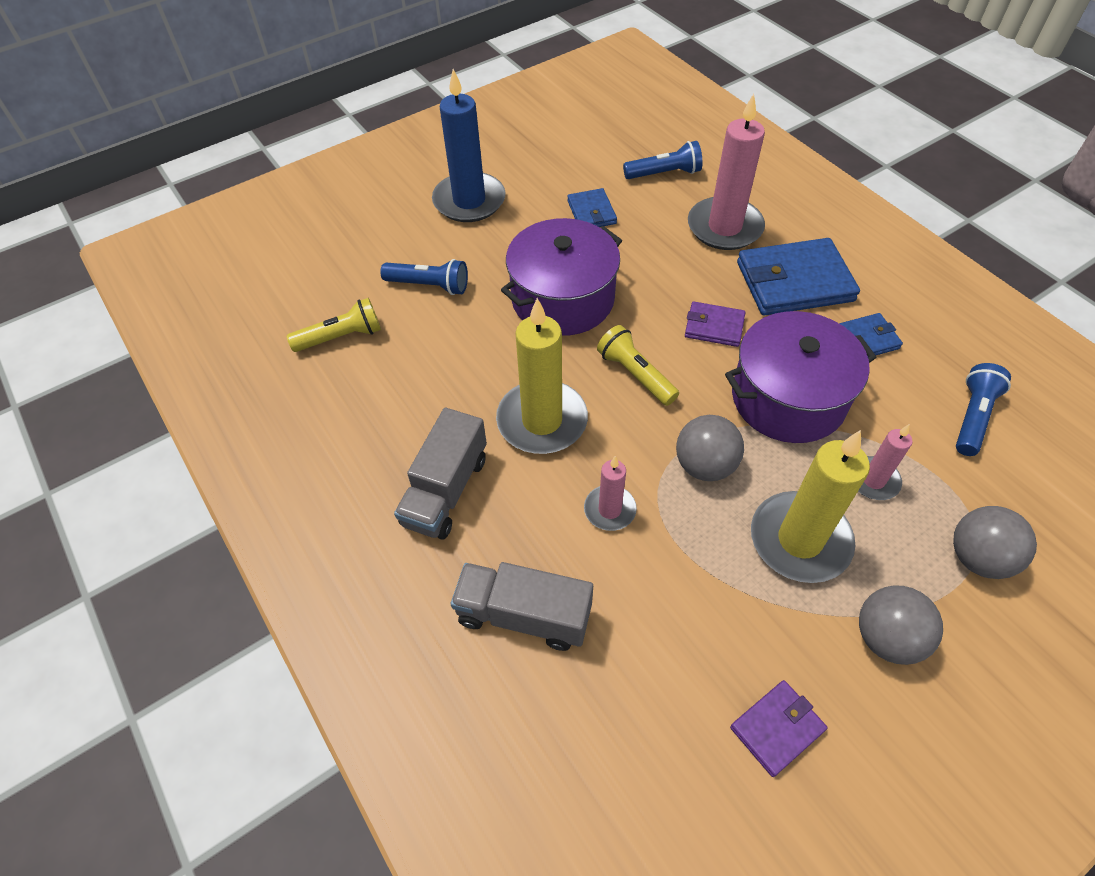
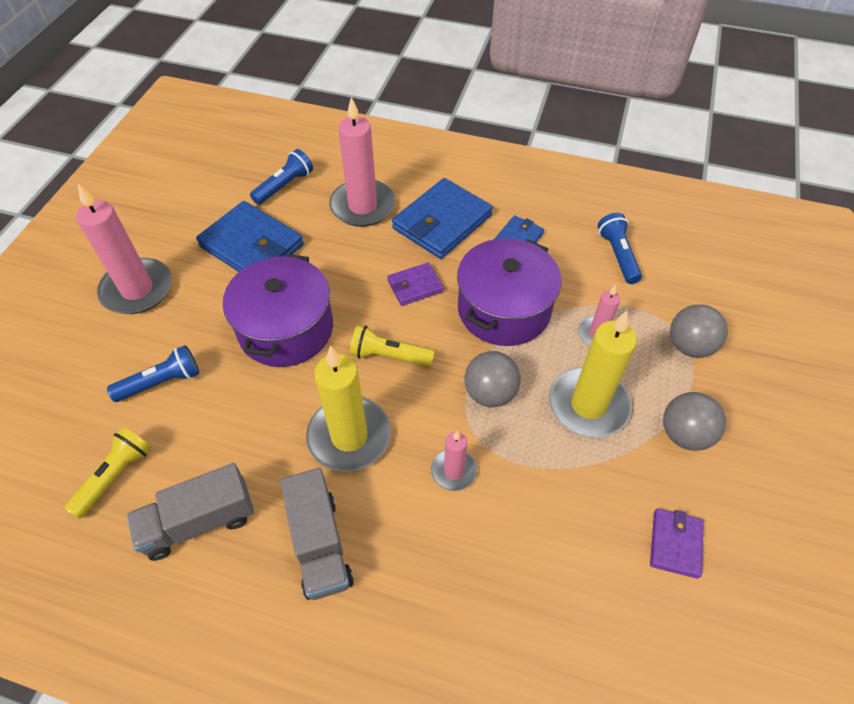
camera: 40 degrees left, 0 degrees up
(469, 201) = (137, 289): blue candle -> pink candle
(523, 615) = (459, 596): grey truck -> grey truck (199, 522)
(591, 212) = (252, 245): blue wallet -> blue wallet, size x1.88

